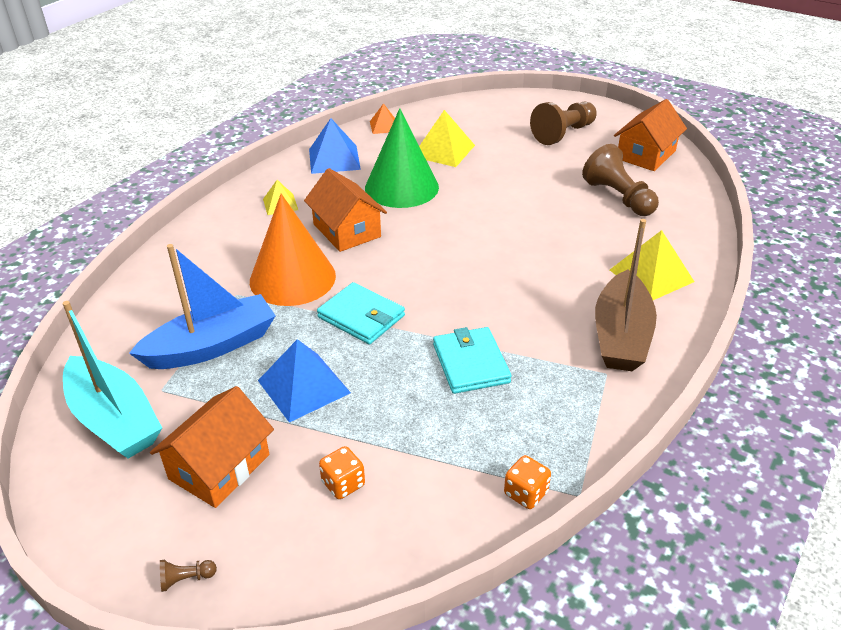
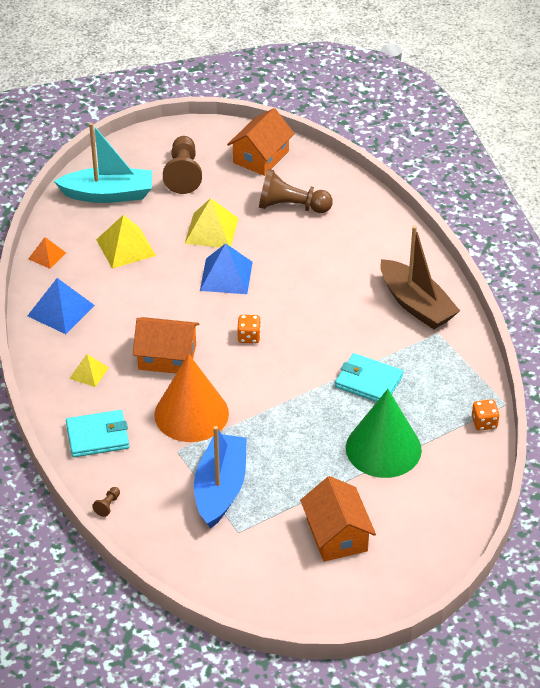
camera: 50 degrees left, 5 degrees up
(114, 420) = (244, 565): turquoise boat -> turquoise boat (108, 194)
(186, 579) = (406, 585): brown pawn -> brown pawn (108, 505)
(304, 386) = (308, 465): blue pyramid -> blue pyramid (226, 276)
(343, 484) = (404, 489): orange dice -> orange dice (249, 337)
(361, 316) = (271, 403): turquoise wallet -> turquoise wallet (97, 436)
(401, 187) = (147, 298): green cone -> green cone (383, 448)
(646, 155) = (261, 157): orange house -> orange house turned 45 degrees clockwise
(651, 275) = (382, 253): yellow pyramid -> yellow pyramid (211, 230)

